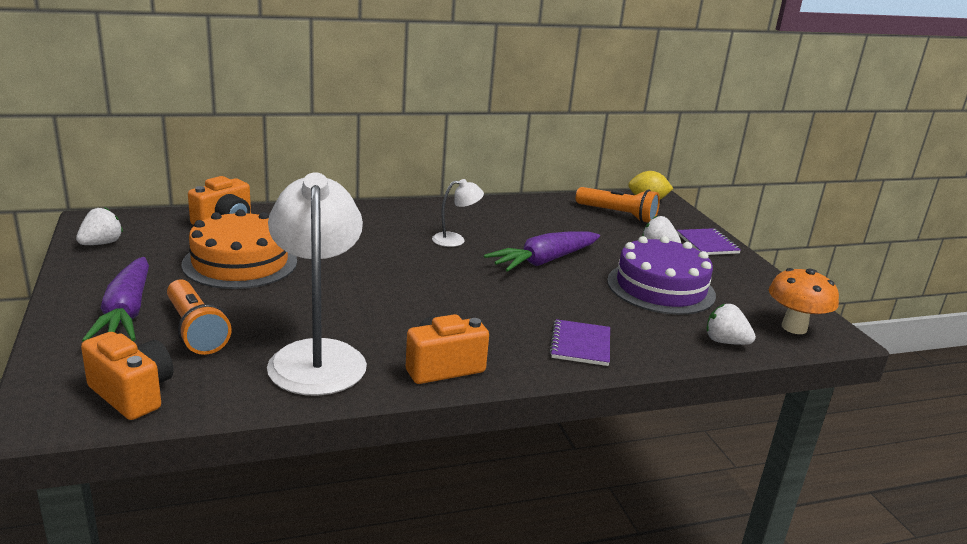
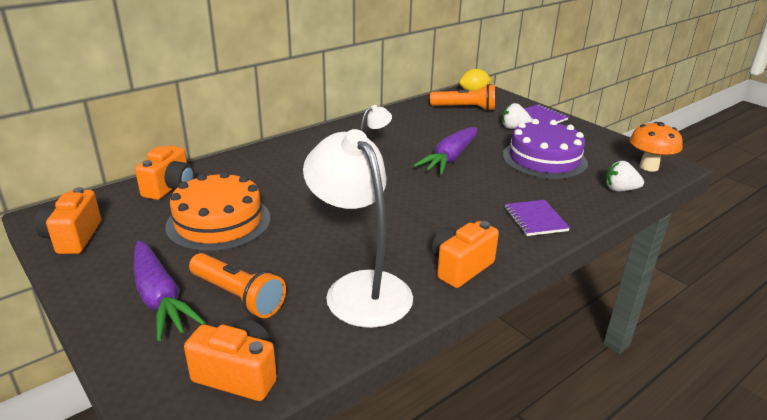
camera: 20 degrees left, 5 degrees up
(101, 243) = (73, 237): white strawberry -> orange camera

